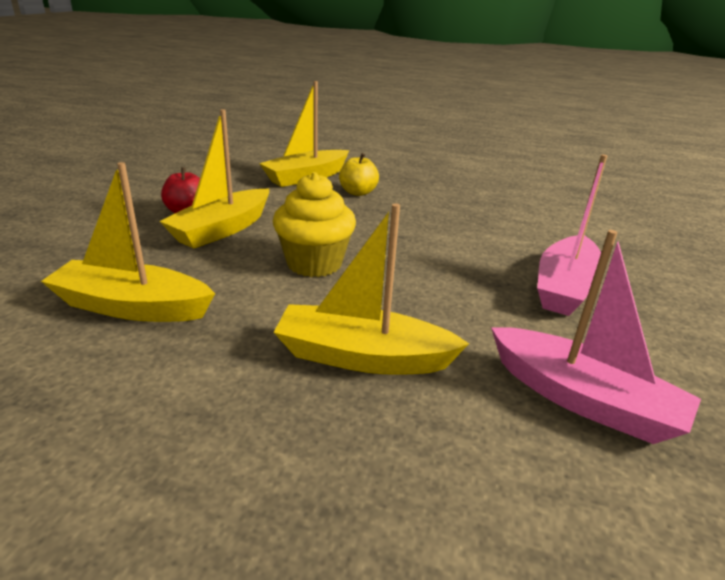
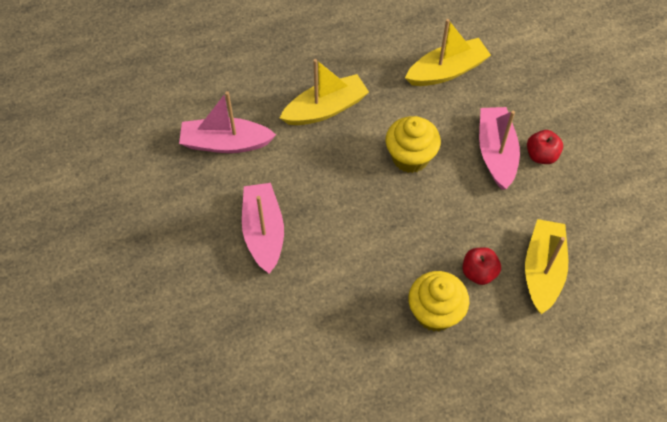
camera: 145 degrees right, 30 degrees up
(222, 229) = (496, 153): yellow boat -> pink boat
(358, 192) = (479, 272): yellow apple -> red apple
(422, 193) = (435, 313): none -> yellow cupcake

